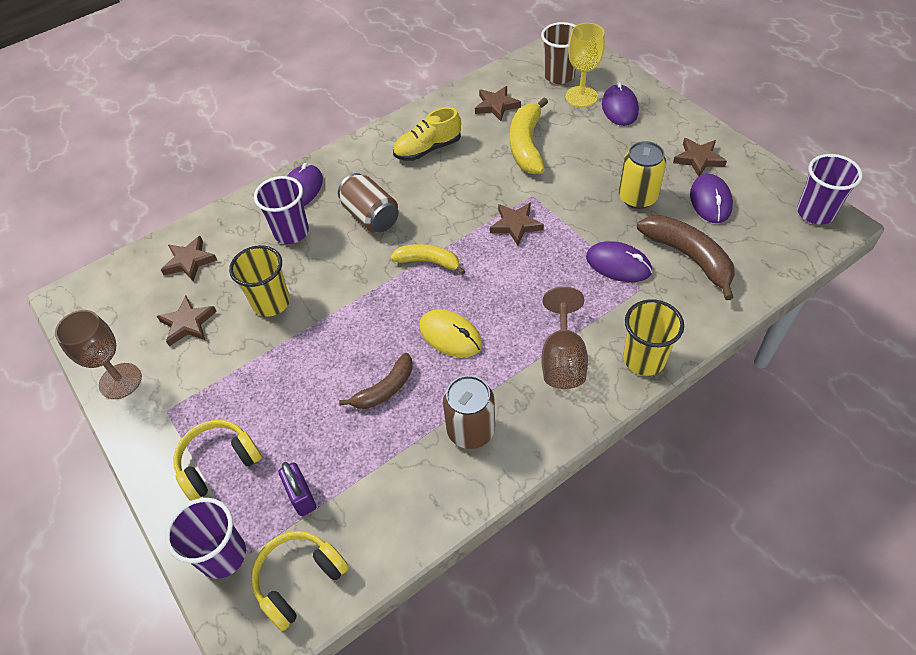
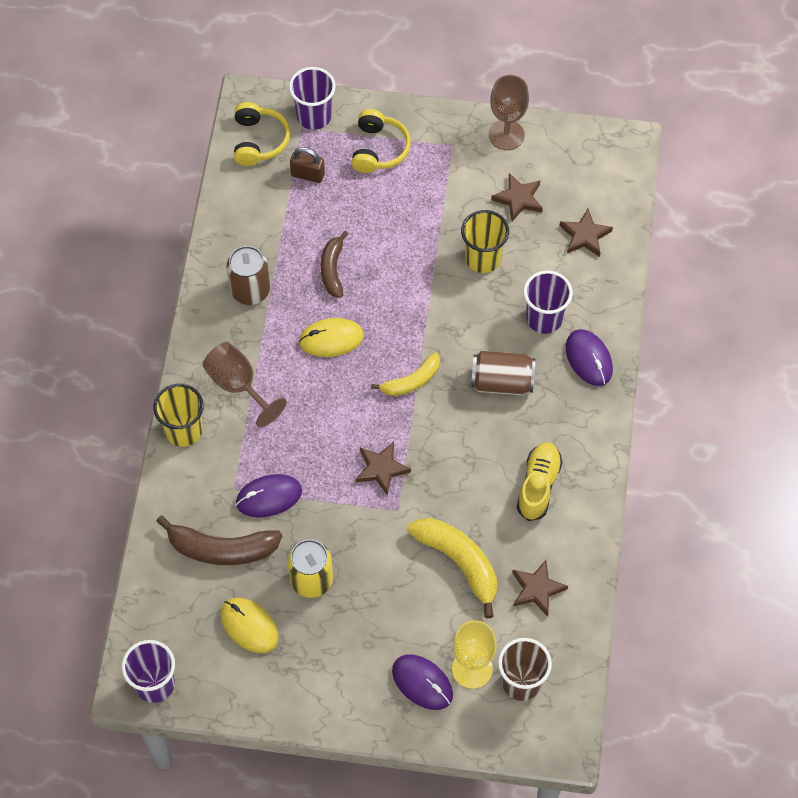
camera: 130 degrees right, 10 degrees up
(301, 496) = (307, 174): purple padlock -> brown padlock
(698, 159) = (297, 671): brown star -> none
(710, 201) = (249, 626): purple mouse -> yellow mouse

